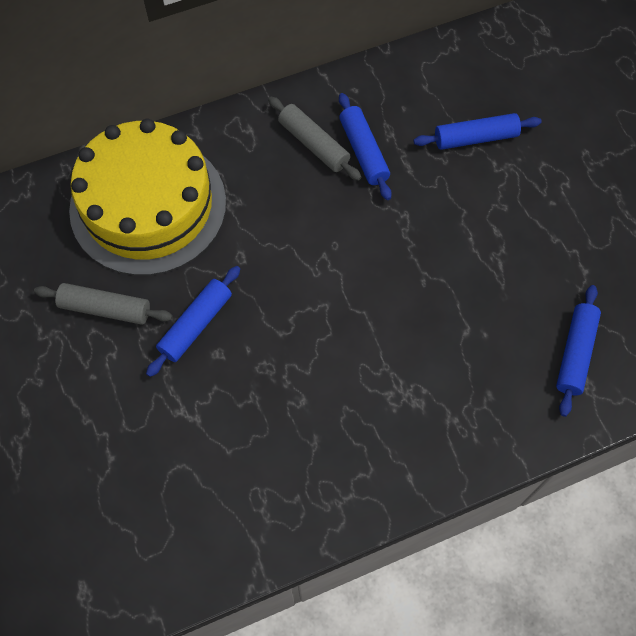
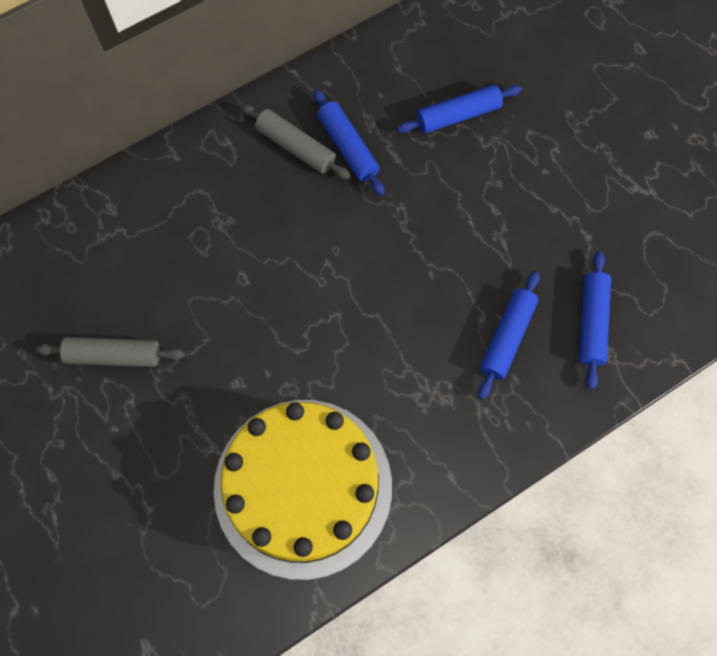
camera: 10 degrees left, 5 degrees up
(148, 205) = (137, 239): yellow cake -> yellow cake (303, 487)
(196, 325) = (210, 357): blue rolling pin -> blue rolling pin (507, 337)

